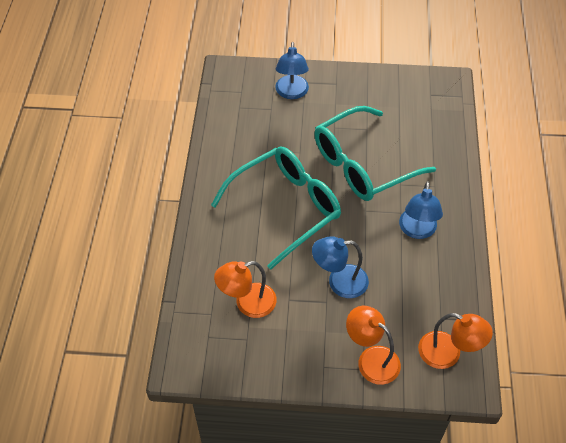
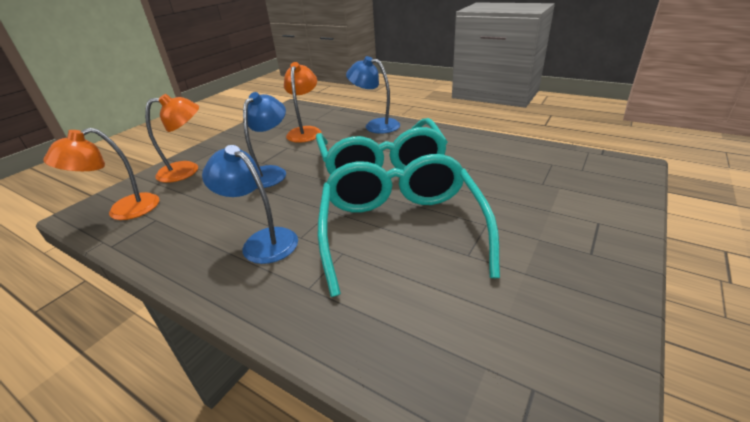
camera: 120 degrees right, 20 degrees down
(291, 93) = (573, 205): blue lamp -> blue lamp (375, 125)

